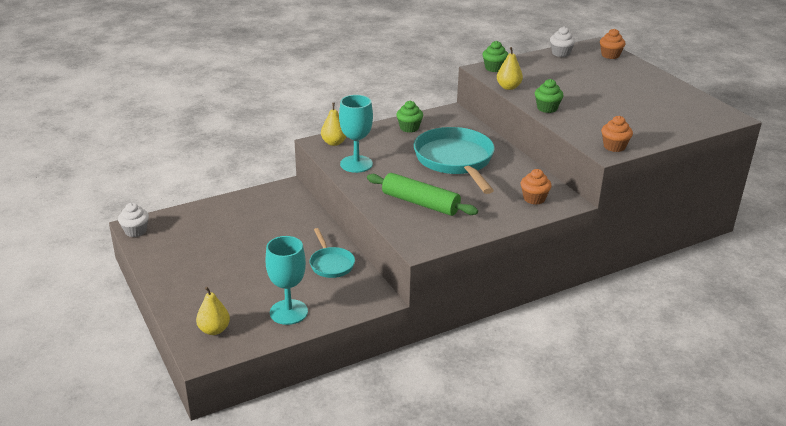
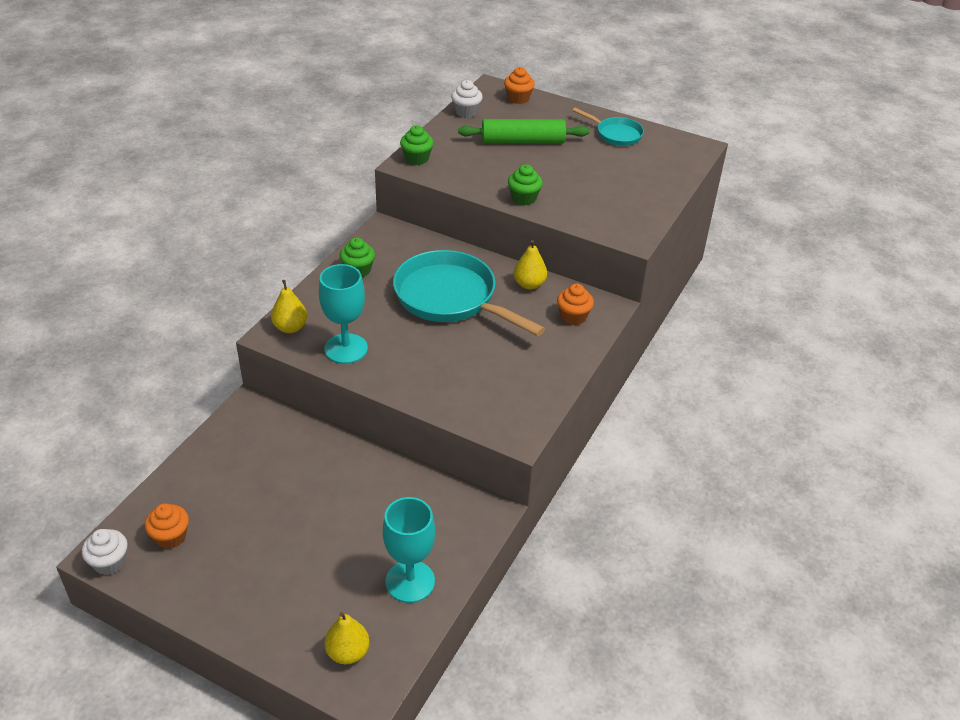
camera: 35 degrees left, 10 degrees up
(331, 264) = (398, 491): turquoise pan -> turquoise pan (616, 134)
(420, 203) = (466, 374): green rolling pin -> green rolling pin (523, 141)
(508, 87) = (457, 182): yellow pear -> yellow pear (529, 284)
(614, 146) = (633, 227): orange cupcake -> orange cupcake (170, 537)

